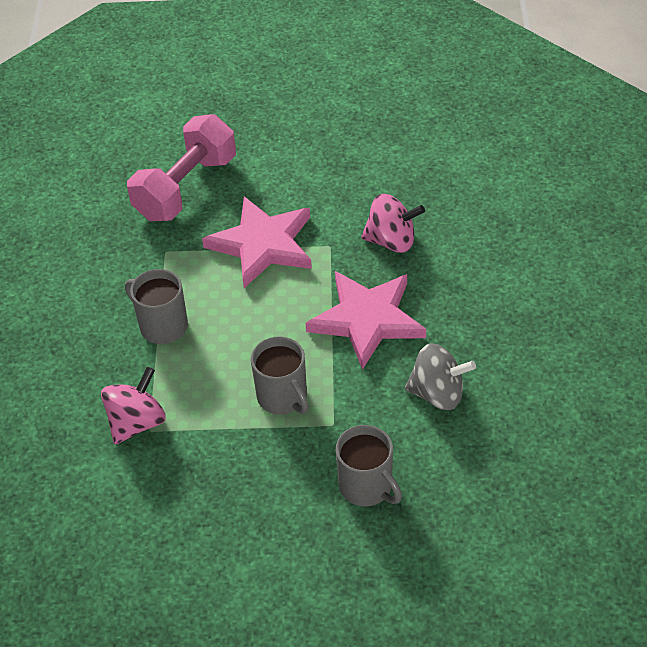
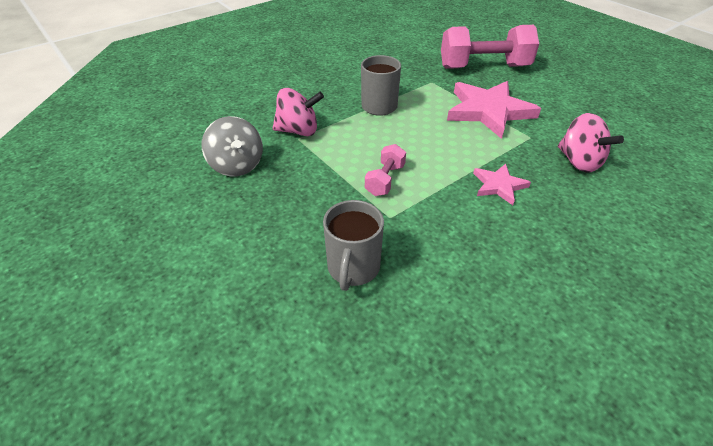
camera: 50 degrees right, 5 degrees down
(283, 397) = (385, 180): grey mug -> pink dumbbell
(367, 320) = (499, 185): pink star -> pink star, size x0.51
(438, 394) = (487, 263): grey spinning top -> grey spinning top (237, 165)

